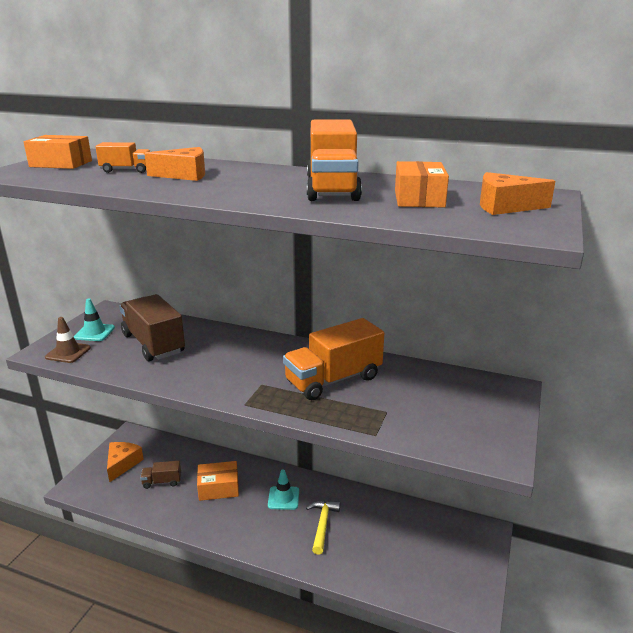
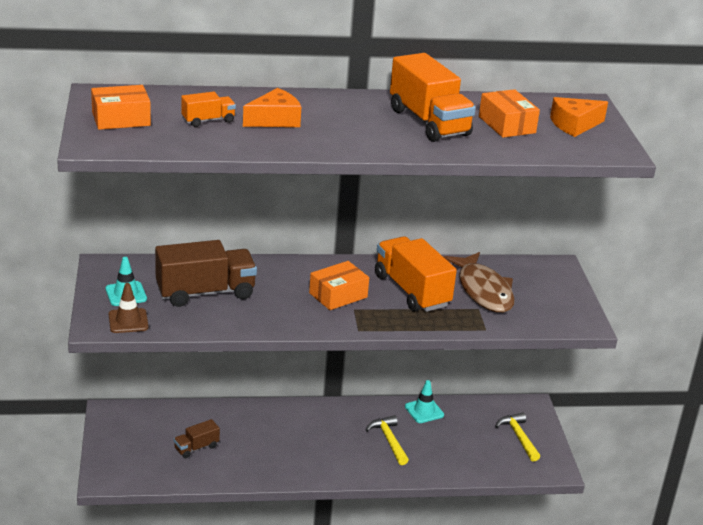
camera: 30 degrees left, 5 degrees up
(122, 464) = (133, 443): orange cheese -> none
(153, 344) = (205, 292): brown truck -> brown truck turned 135 degrees clockwise
(218, 488) = (261, 437): orange box -> orange box (338, 295)
(283, 498) = (334, 428): turquoise traffic cone -> turquoise traffic cone (424, 411)
(333, 380) = (412, 291): orange truck -> orange truck turned 120 degrees clockwise
(408, 395) = (483, 291): none -> brown fish
(453, 561) = (518, 437): none -> yellow hammer

